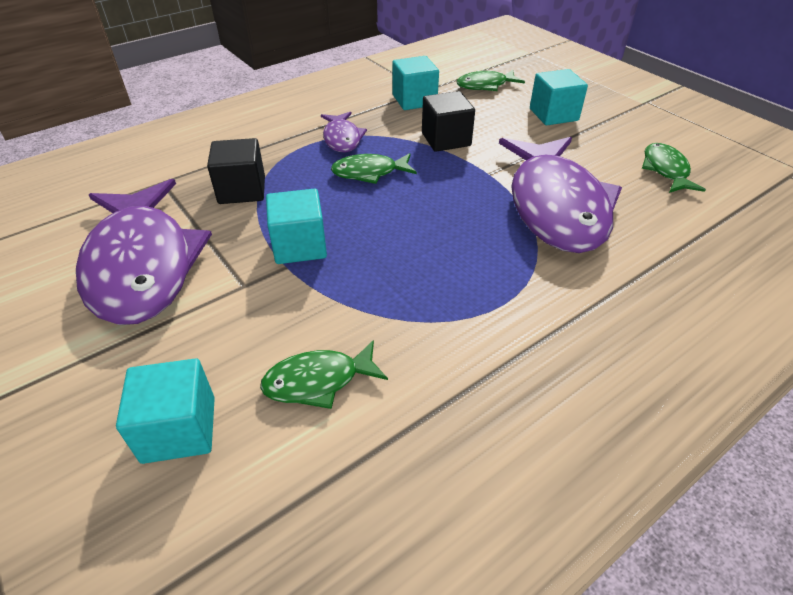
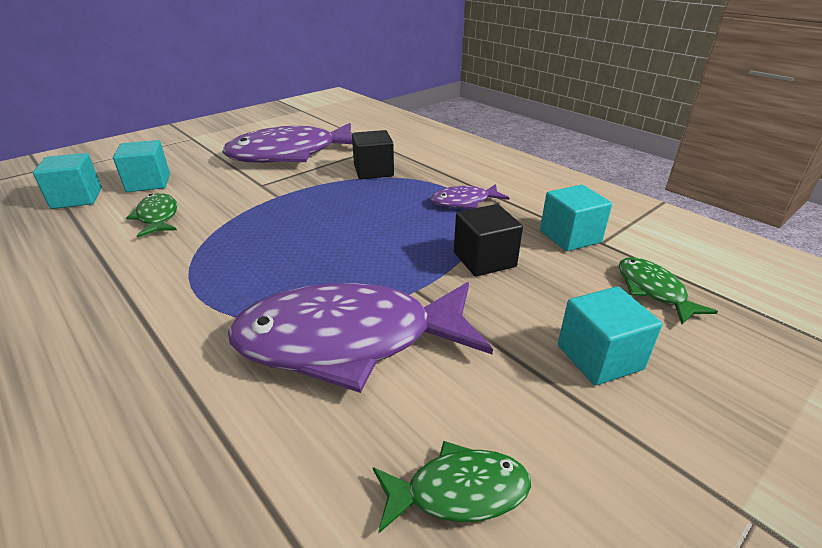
camera: 85 degrees right, 10 degrees down
(299, 246) = (300, 198): turquoise cube -> turquoise cube (77, 198)
(369, 172) = (406, 219): green fish -> none

